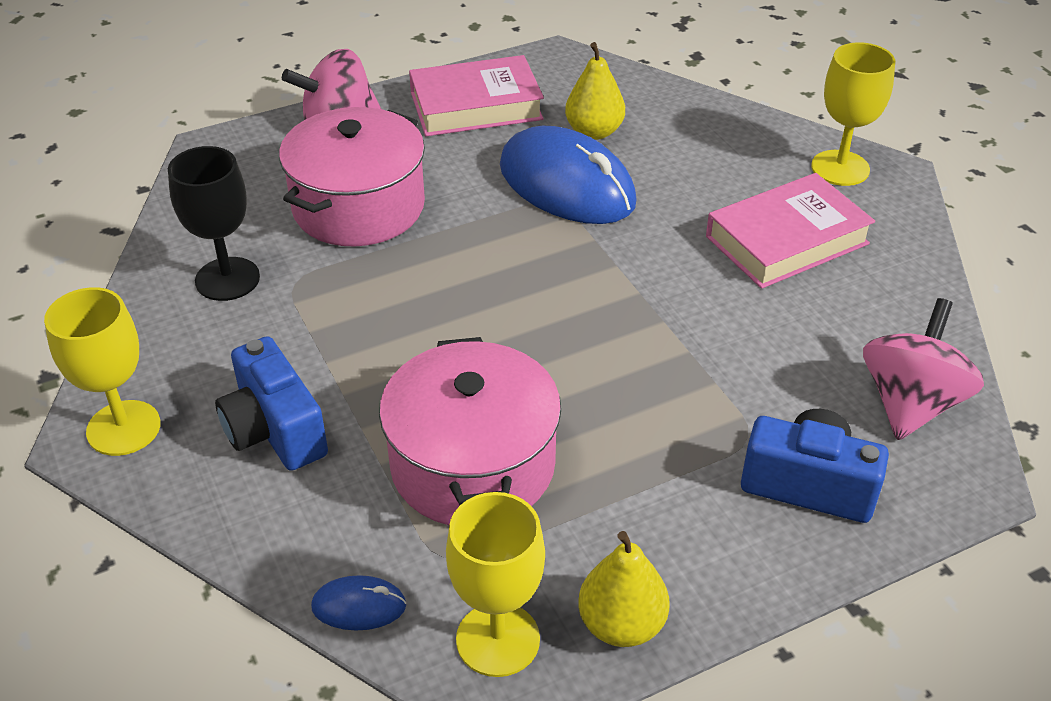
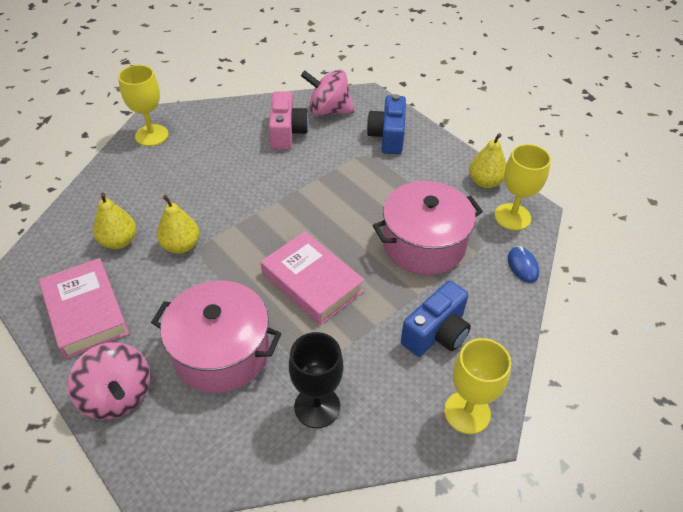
camera: 105 degrees left, 5 degrees up
(567, 185) = (181, 245): blue mouse -> yellow pear
(787, 240) = (220, 151): pink book -> pink book (312, 282)
(834, 329) = (287, 133): none -> pink camera

